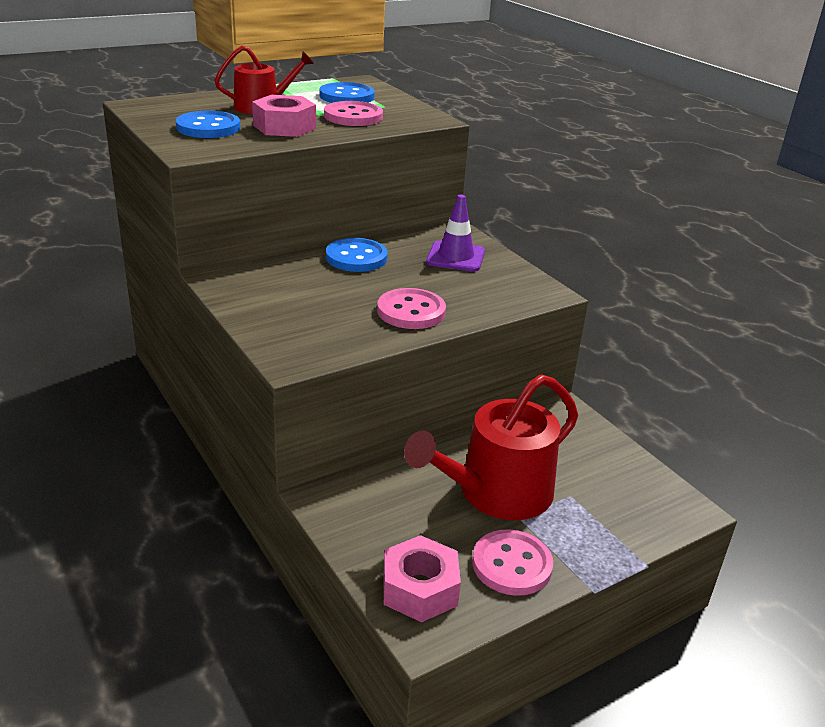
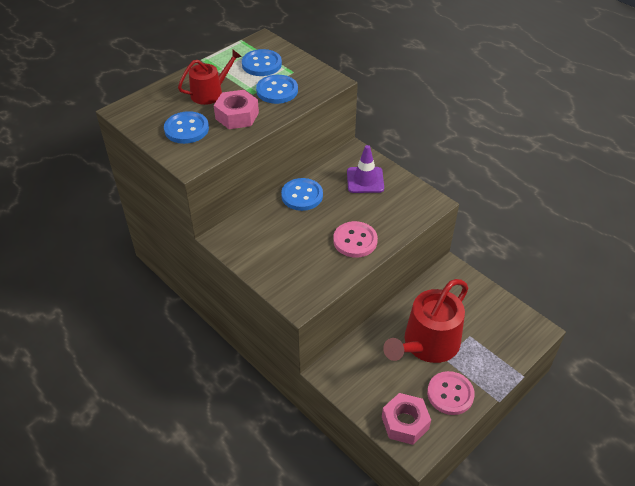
camera: 10 degrees left, 15 degrees up
(353, 116) = (277, 91): pink button -> blue button

